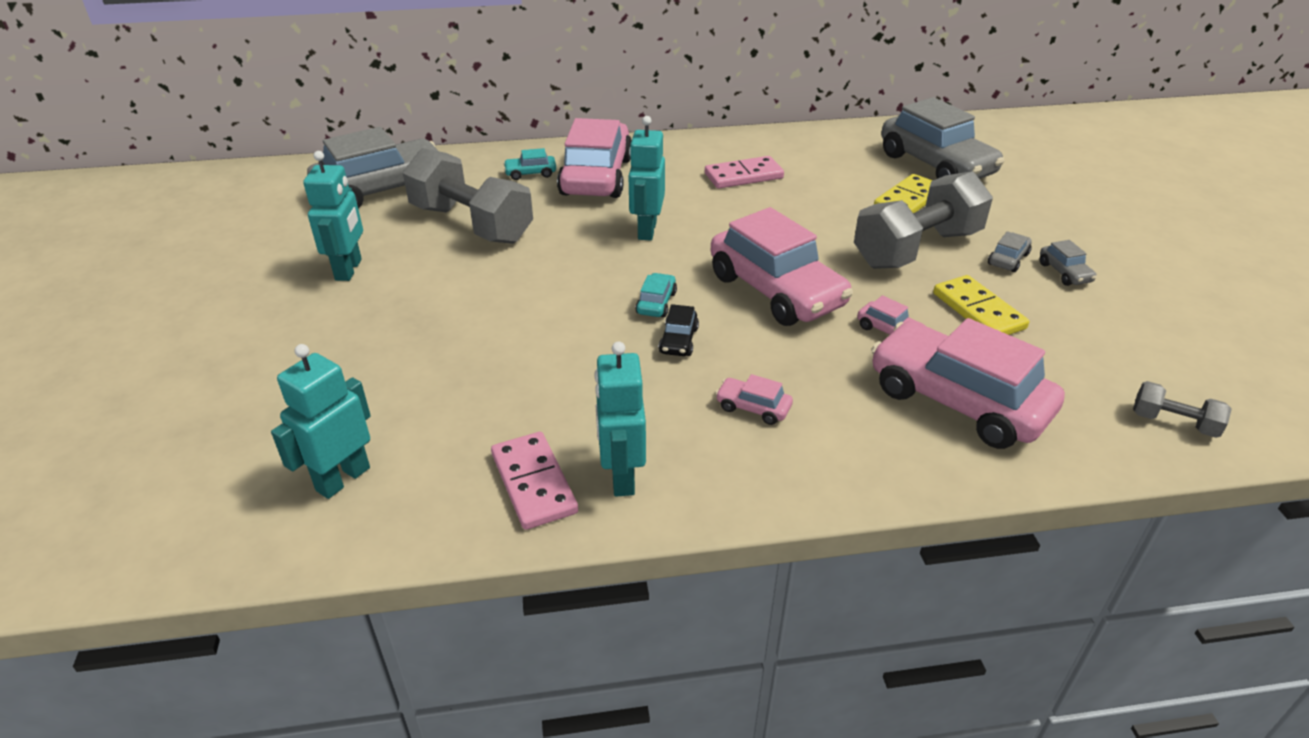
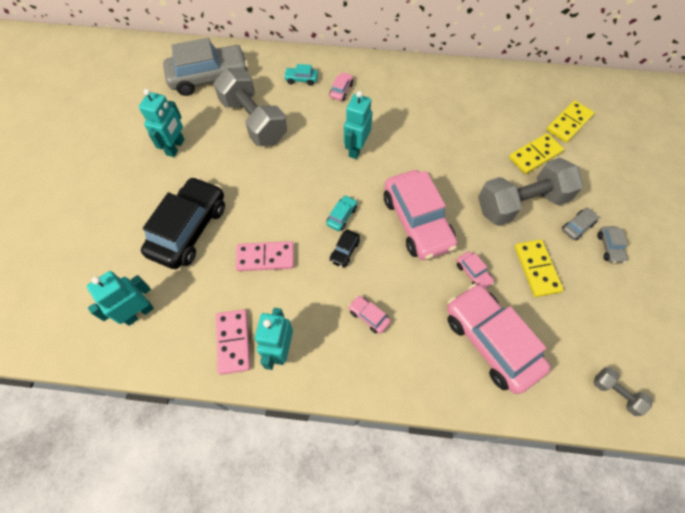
camera: 15 degrees right, 25 degrees up
(404, 359) = (189, 229): none -> black car
(596, 176) = (341, 90): pink car -> pink car, size x0.41
(743, 176) = (435, 109): pink domino -> pink domino (265, 257)
(936, 165) = (569, 123): grey car -> yellow domino

